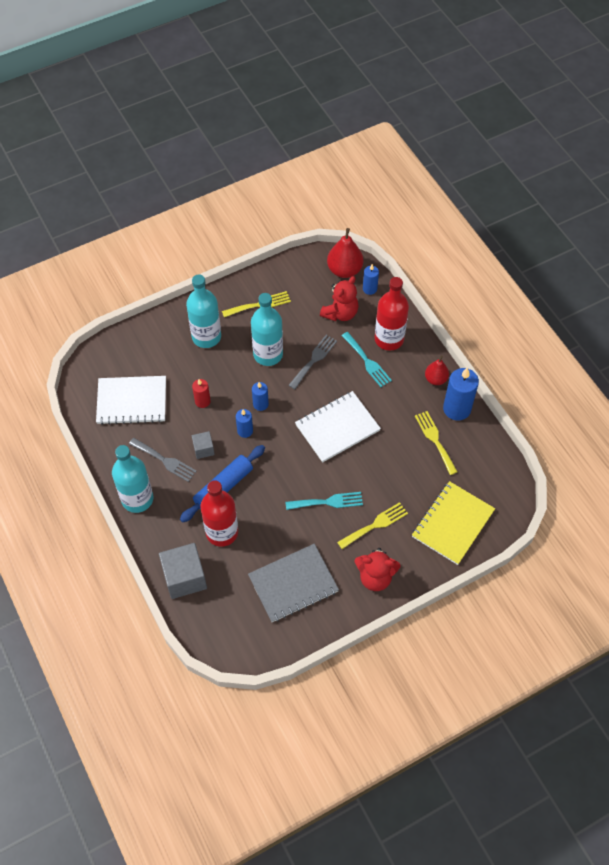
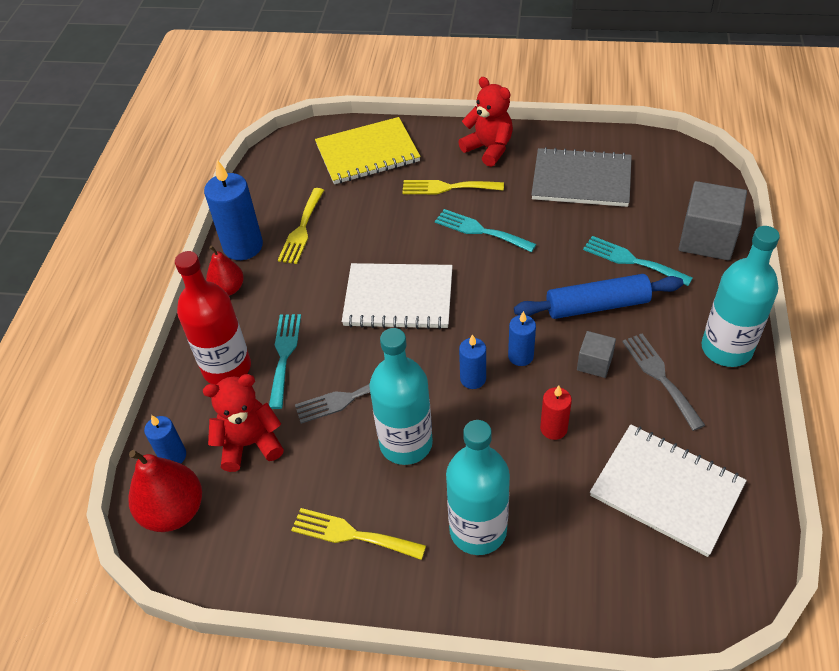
camera: 140 degrees left, 10 degrees down
(222, 532) = (632, 260): red bottle -> turquoise fork

